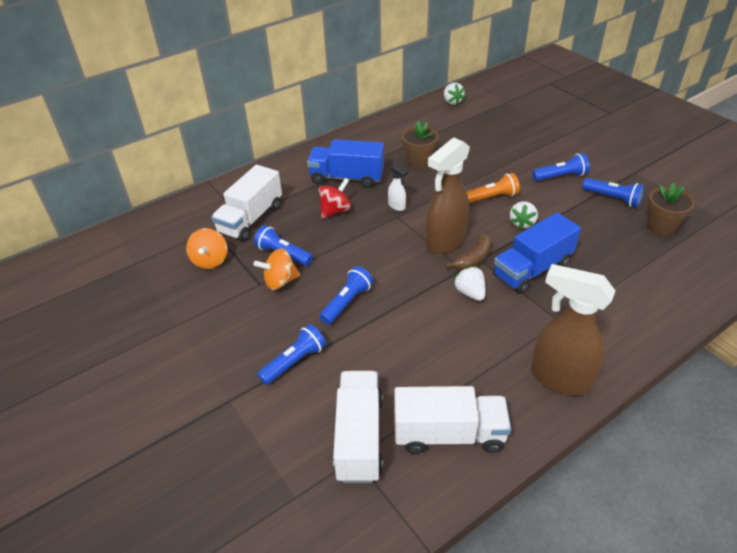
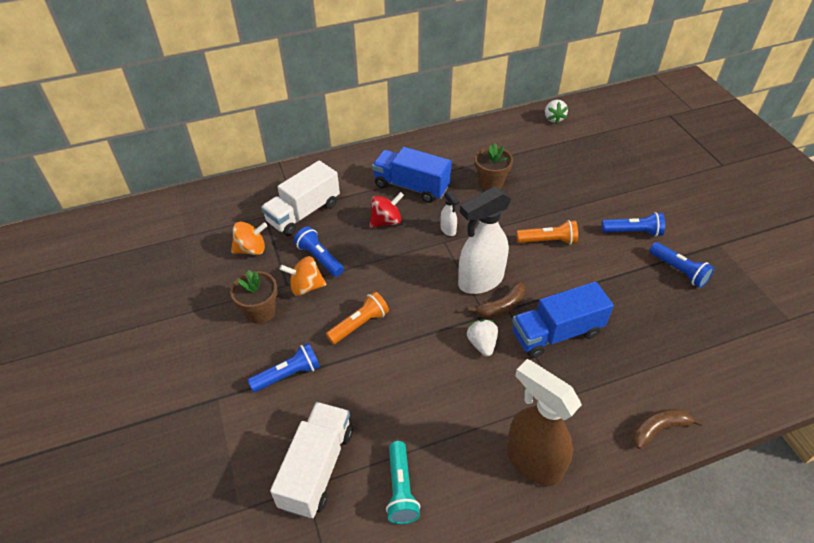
camera: 15 degrees right, 5 degrees up
(210, 260) = (251, 249): orange spinning top -> orange spinning top turned 120 degrees counterclockwise
(347, 302) = (359, 324): blue flashlight -> orange flashlight
(445, 242) = (480, 281): brown spray bottle -> white spray bottle
(449, 434) = (400, 489): white truck -> turquoise flashlight
(522, 223) = (568, 278): white strawberry -> none
(654, 325) = (658, 429): none -> brown banana
(661, 226) = (718, 316): brown flower pot -> brown flower pot (260, 311)

